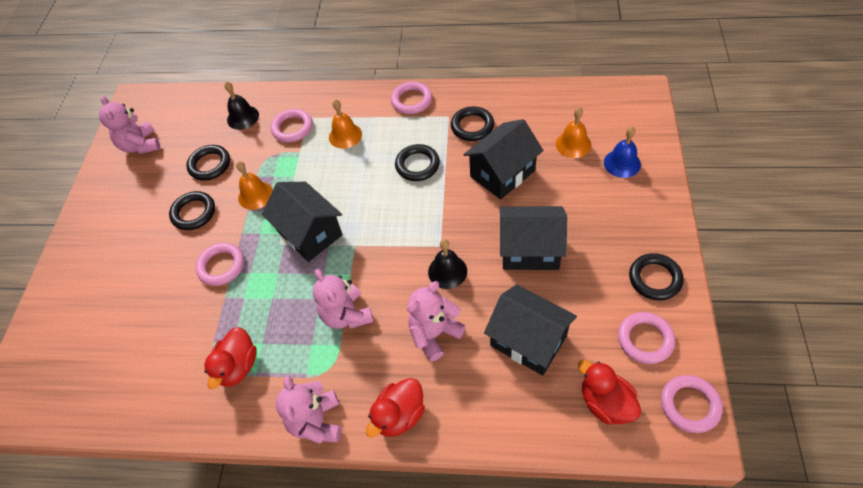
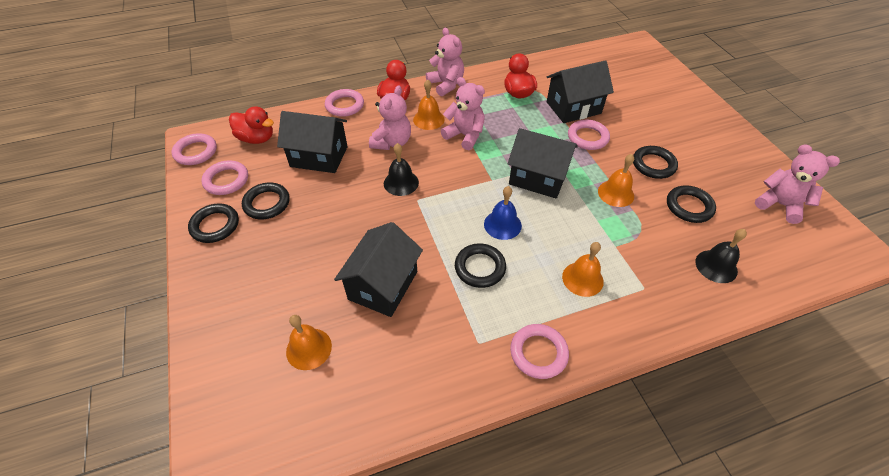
camera: 150 degrees right, 5 degrees down
(292, 128) = (648, 270): pink ring -> pink ring (345, 105)
(374, 358) = (428, 119): none -> orange bell
(472, 126) = (442, 337): black ring -> black ring (267, 203)
(530, 250) = (333, 218): black house -> black house (573, 108)
(622, 163) = (246, 339): blue bell -> blue bell (502, 224)

